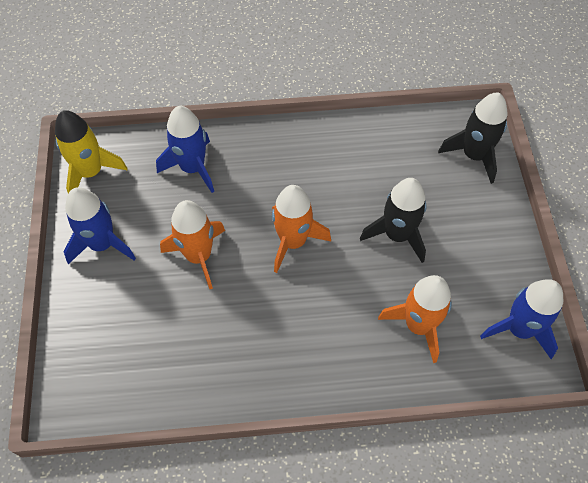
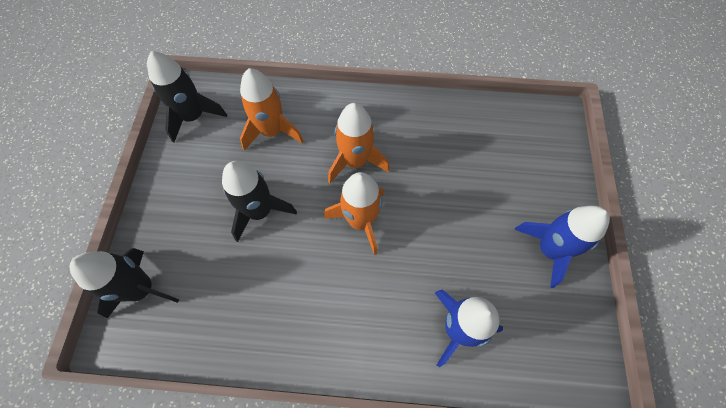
camera: 170 degrees left, 5 degrees up
(91, 172) = (575, 343): yellow rocket -> none
(198, 256) = (453, 221): orange rocket -> orange rocket (355, 161)
(519, 329) = (193, 117): blue rocket -> black rocket

